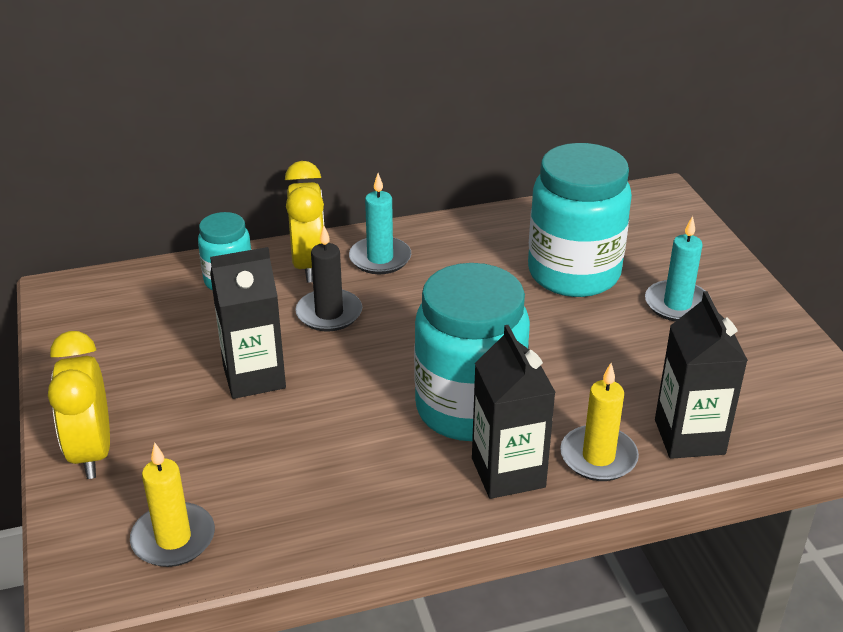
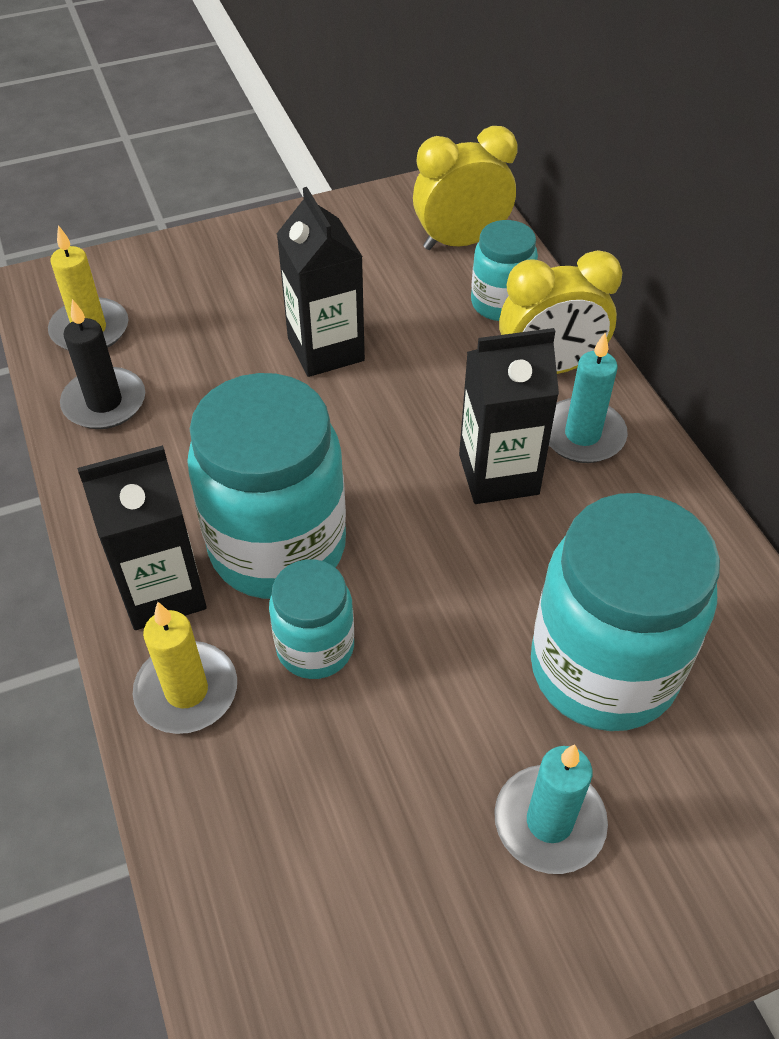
camera: 85 degrees right, 15 degrees up
(91, 452) = (208, 257): yellow clock -> yellow clock (461, 242)
(329, 313) = (451, 397): black candle -> black candle (104, 402)
(560, 392) = (315, 647): none -> turquoise jar
(689, 437) = (224, 811): black carton -> black carton (498, 474)

